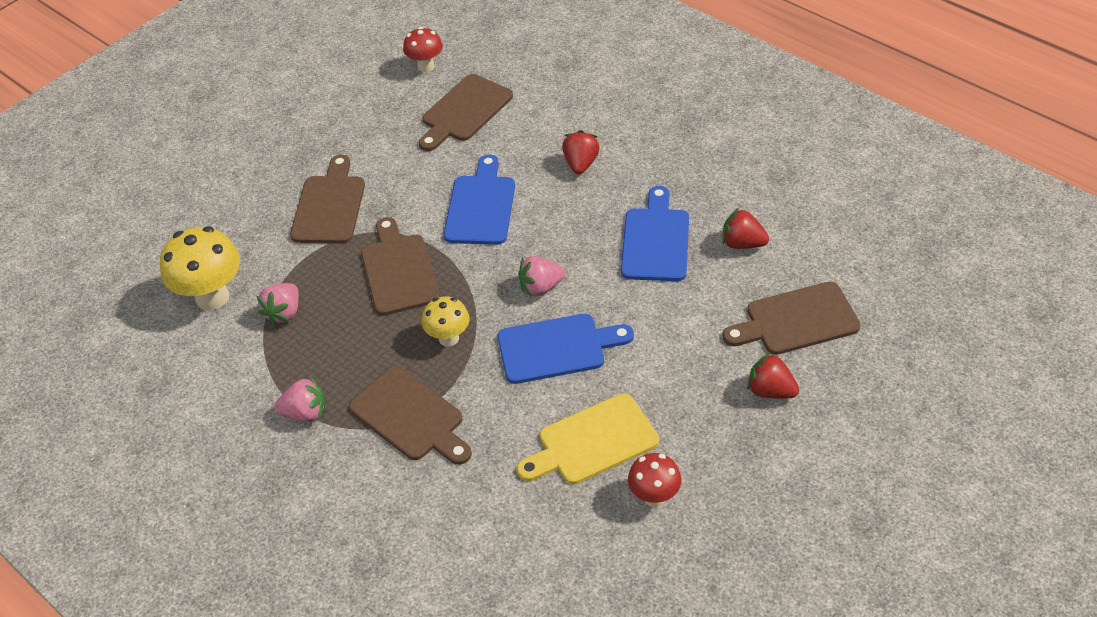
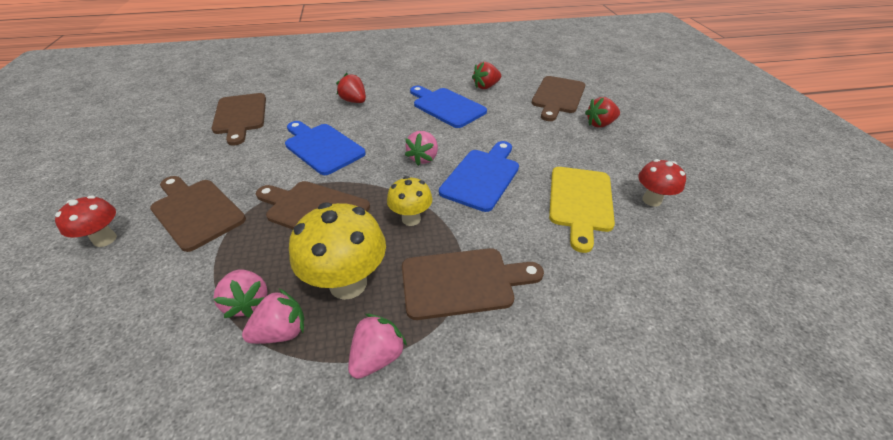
camera: 55 degrees left, 5 degrees down
(212, 297) = (144, 349): yellow mushroom -> yellow mushroom (348, 283)
(279, 350) = (281, 332): none -> pink strawberry
(426, 66) = (178, 111): red mushroom -> red mushroom (105, 239)

